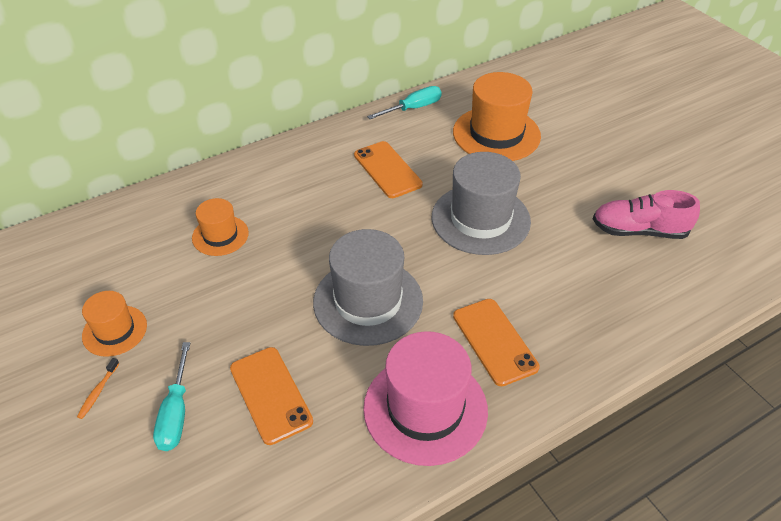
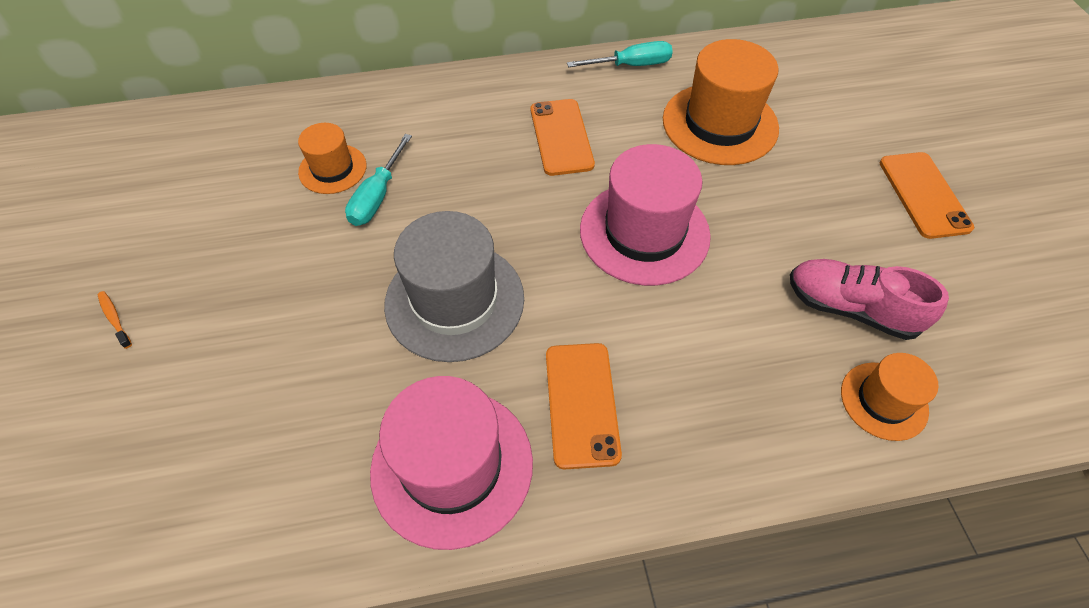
camera: 20 degrees right, 10 degrees up
(98, 392) = (115, 319): orange toothbrush -> orange toothbrush turned 105 degrees clockwise
(114, 330) = (168, 251): orange hat -> orange hat (883, 401)
(176, 413) = (177, 372): turquoise screwdriver -> turquoise screwdriver (377, 196)
(270, 394) = (287, 384): orange phone -> orange phone (924, 195)
(480, 219) = (644, 232): grey hat -> pink hat

